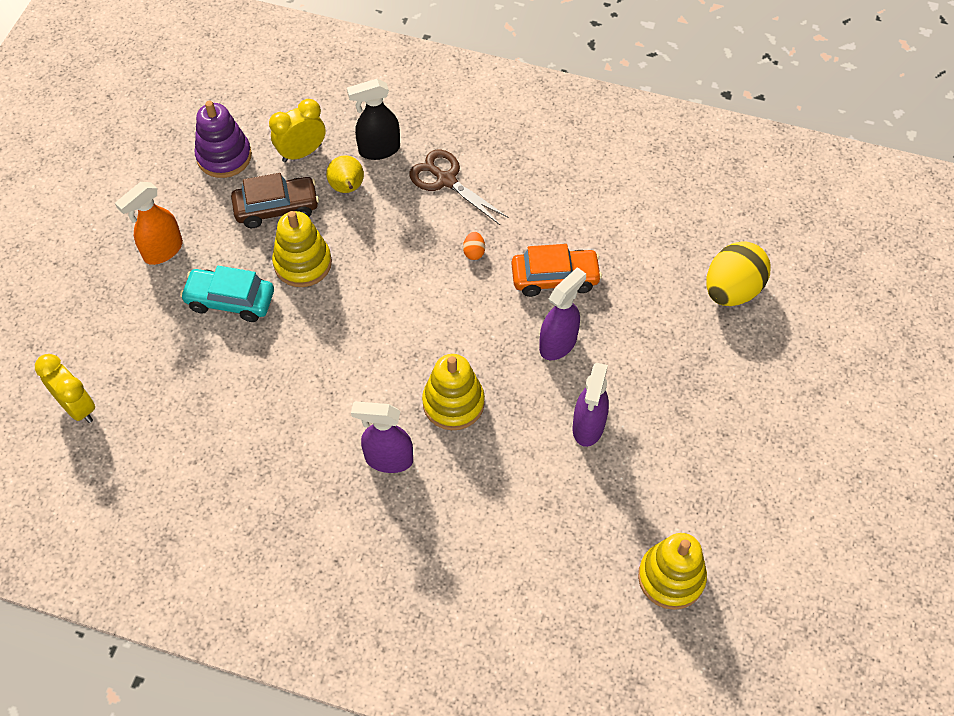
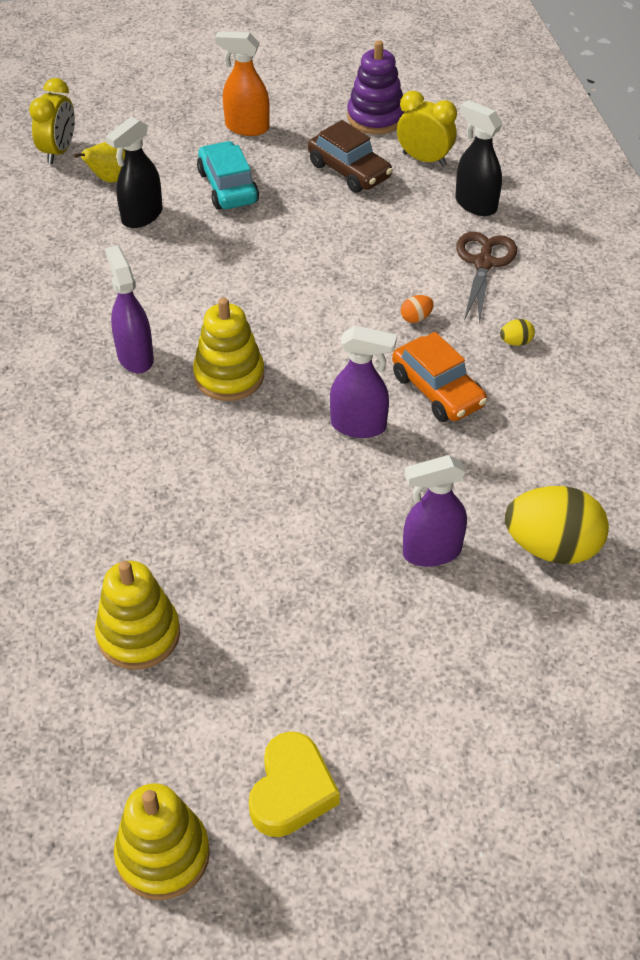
camera: 60 degrees right, 10 degrees down
(219, 380) = (141, 216): none -> black spray bottle
(303, 263) = (304, 212): yellow stacking toy -> yellow stacking toy (163, 855)
(347, 188) = (412, 203): yellow pear -> yellow pear (110, 179)
(539, 206) = (516, 342): none -> yellow egg
(588, 427) = (276, 490): purple spray bottle -> purple spray bottle (431, 552)
(845, 539) = (291, 791): none -> yellow heart

